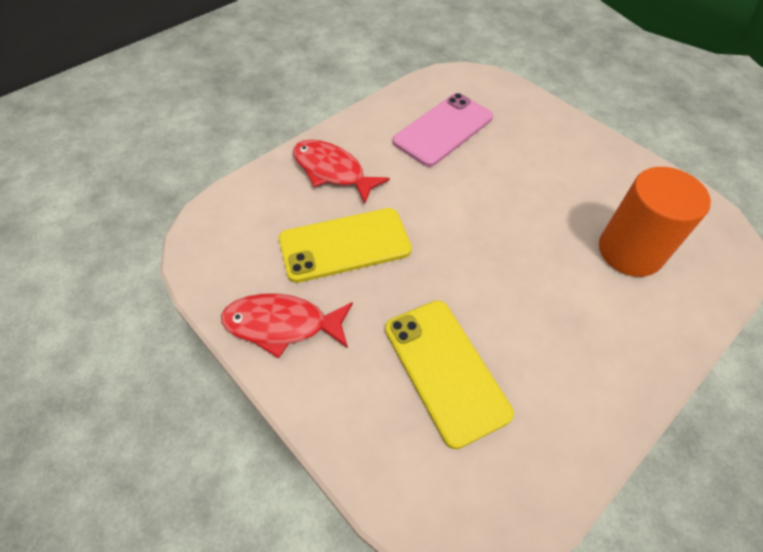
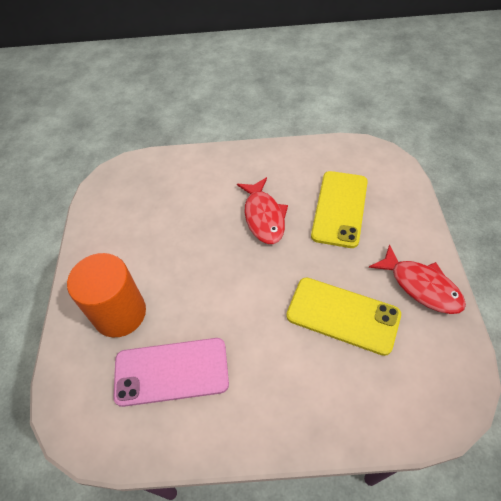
camera: 135 degrees left, 0 degrees up
(332, 171) = (304, 393): red fish -> red fish (263, 217)
(630, 251) = (173, 200): orange cylinder -> orange cylinder (120, 313)

